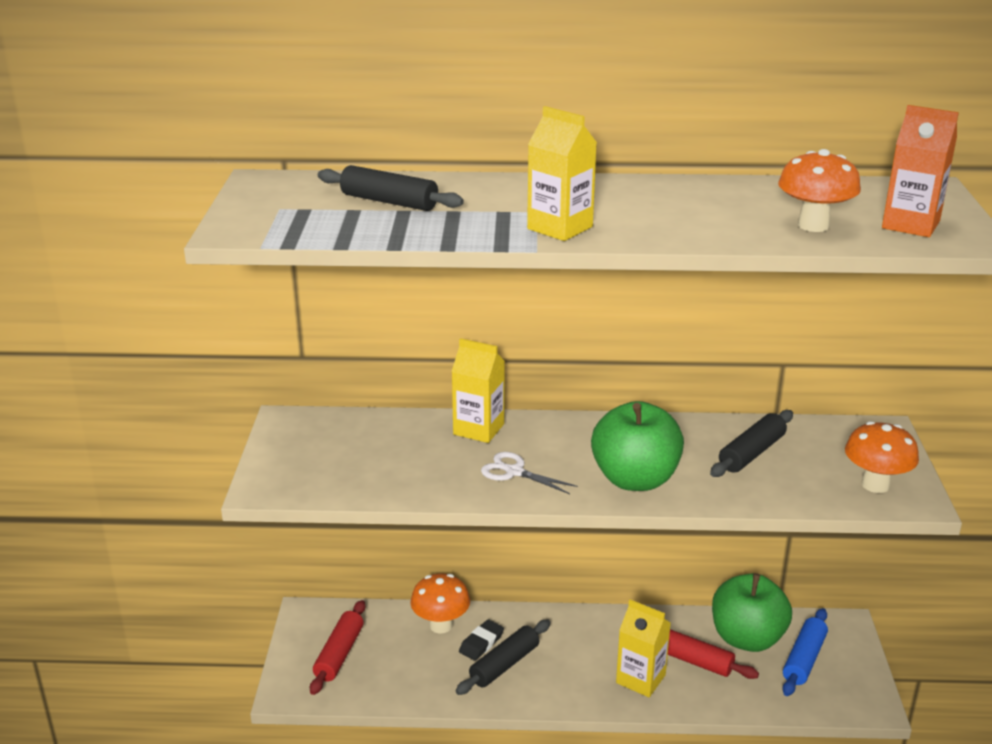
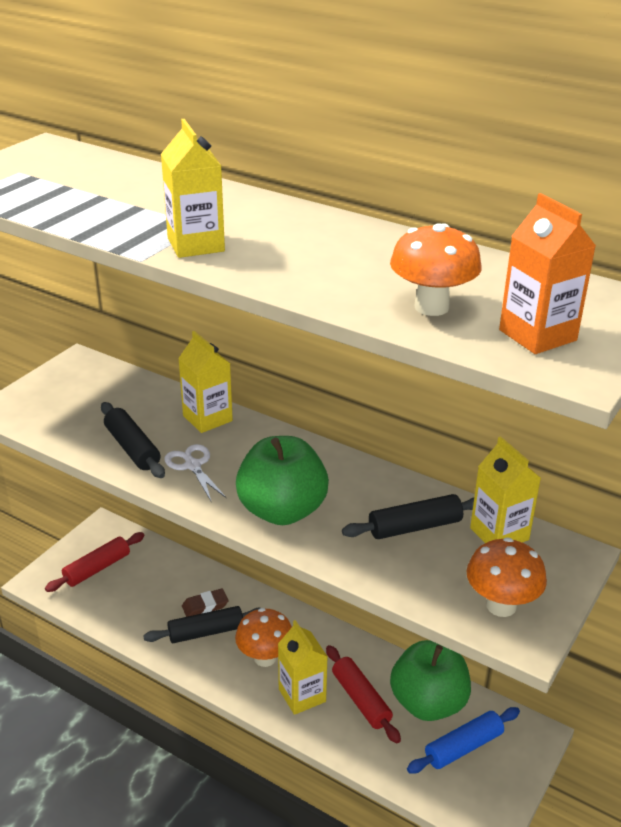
camera: 30 degrees right, 5 degrees up
(389, 202) = (104, 186): black rolling pin -> black rolling pin (132, 448)
(441, 625) = (188, 578): orange mushroom -> orange mushroom (265, 658)
(481, 643) = (205, 606): black eraser -> brown eraser
(817, 435) = (499, 534): none -> yellow carton

